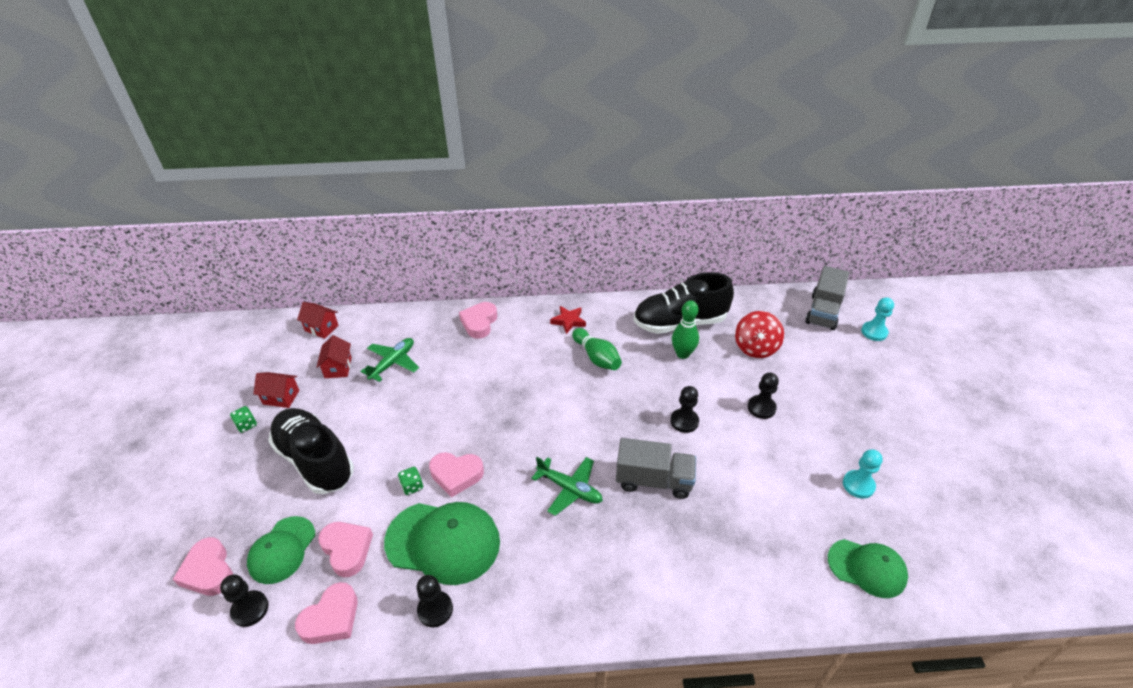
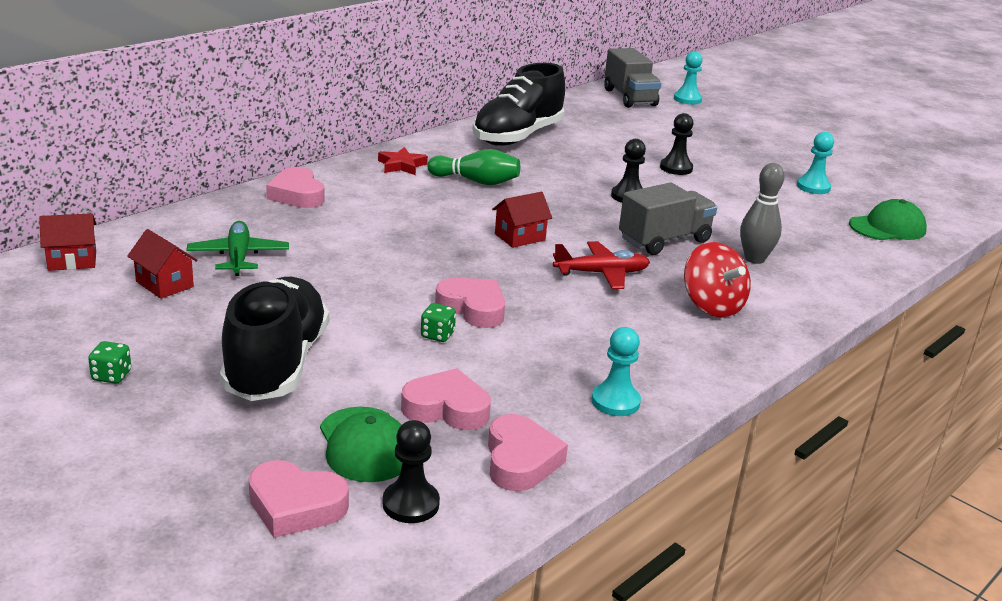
camera: 45 degrees left, 15 degrees down
(281, 397) = (122, 335): red house -> red house (520, 237)
(315, 460) = (276, 364): black shoe -> black shoe turned 90 degrees clockwise
(435, 610) = (615, 401): black pawn -> turquoise pawn
(443, 542) = (542, 356): green cap -> none
(456, 475) = (473, 308): pink heart -> pink heart turned 105 degrees counterclockwise
(570, 489) = (602, 273): green plane -> red plane
(682, 354) = (555, 155): green bowling pin -> none
(698, 537) = (754, 259): none -> grey bowling pin
(755, 347) = (611, 134): red spinning top -> red spinning top (712, 306)

